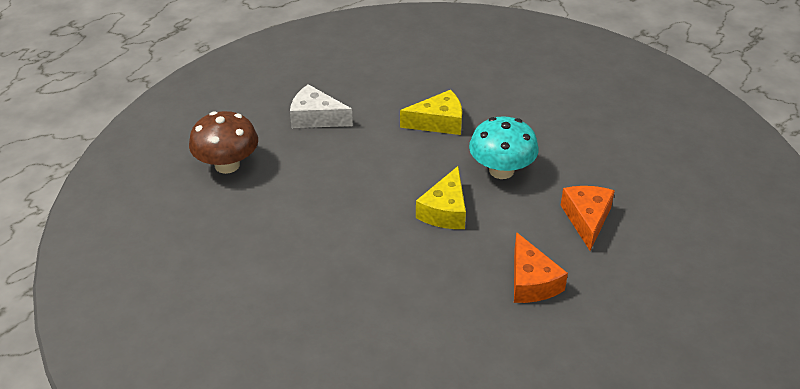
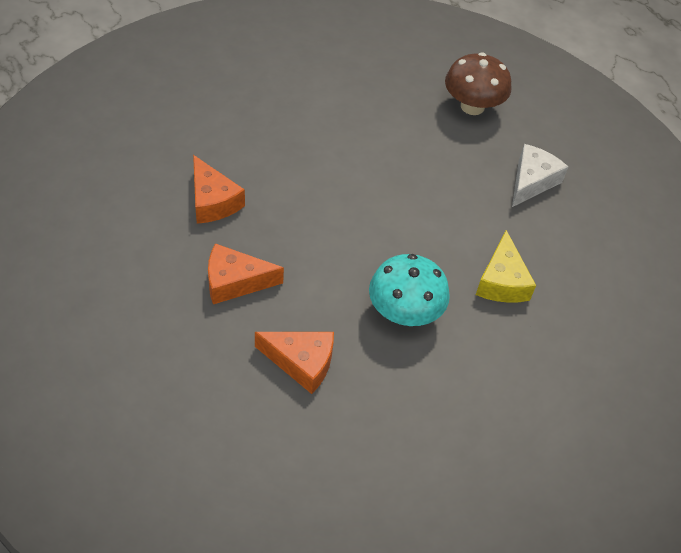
camera: 100 degrees right, 10 degrees up
(443, 326) = (213, 201): none -> orange cheese
(445, 211) = (357, 245): yellow cheese -> none

